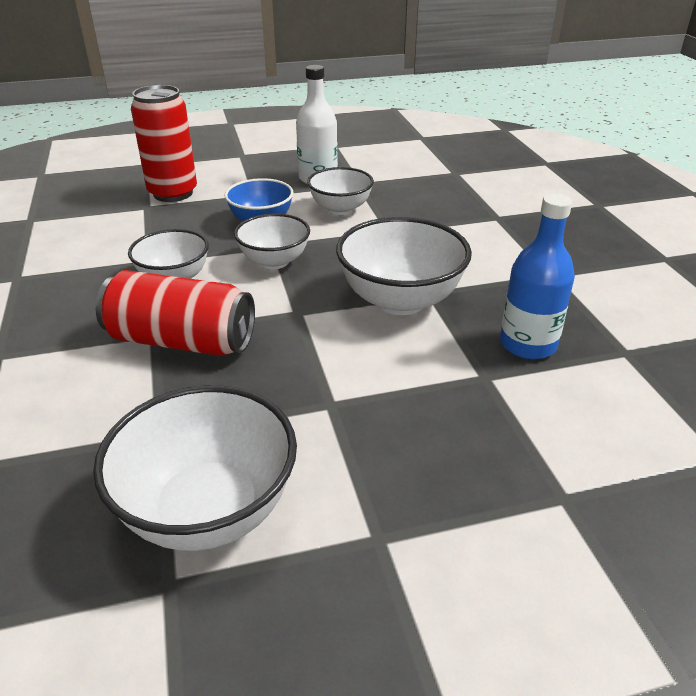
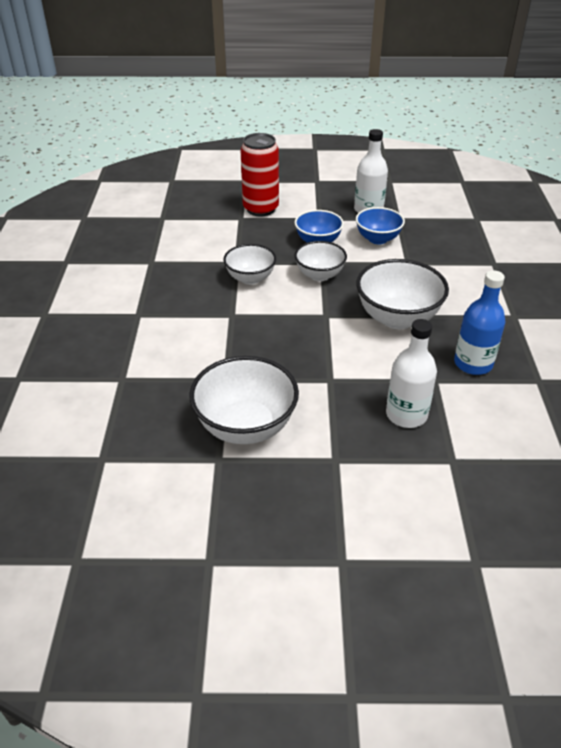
camera: 15 degrees right, 5 degrees up
(181, 341) = (248, 323): red can -> none
(340, 209) = (378, 239): white bowl -> blue bowl
(464, 437) = (406, 415): none -> white bottle

